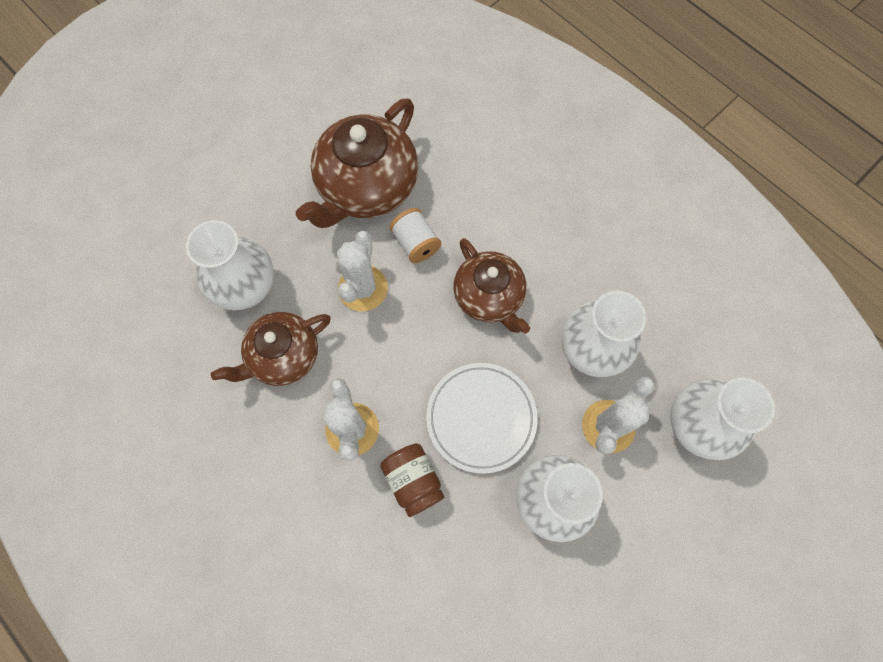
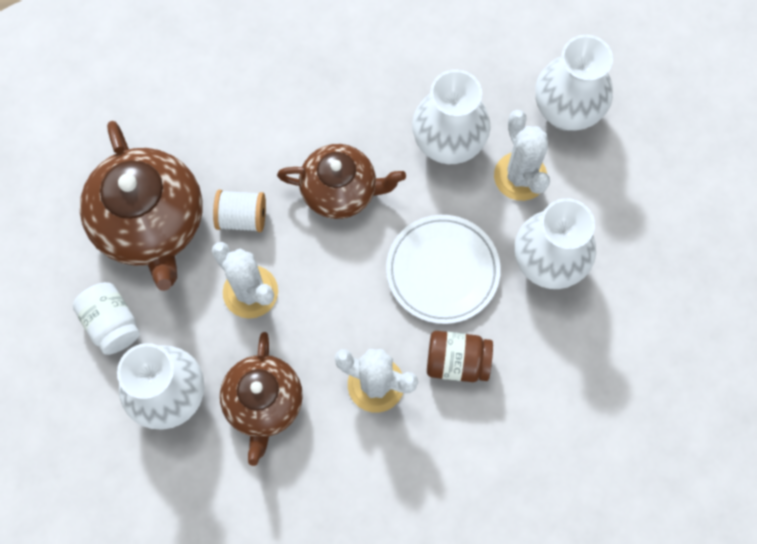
camera: 55 degrees left, 0 degrees up
(275, 214) = (112, 324): none -> white jar

